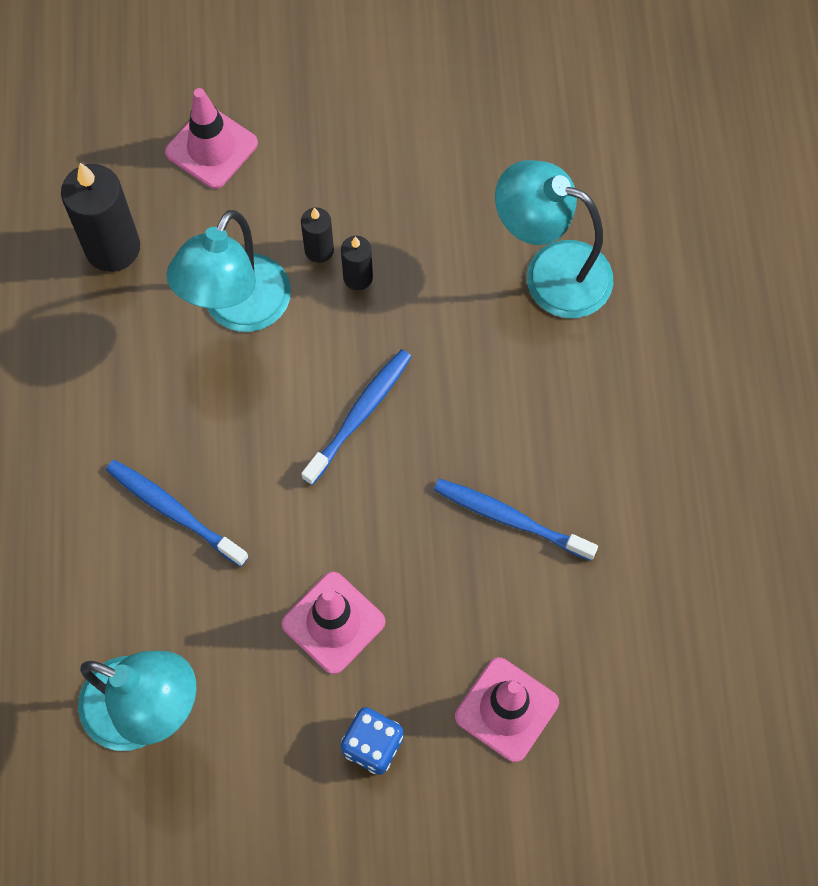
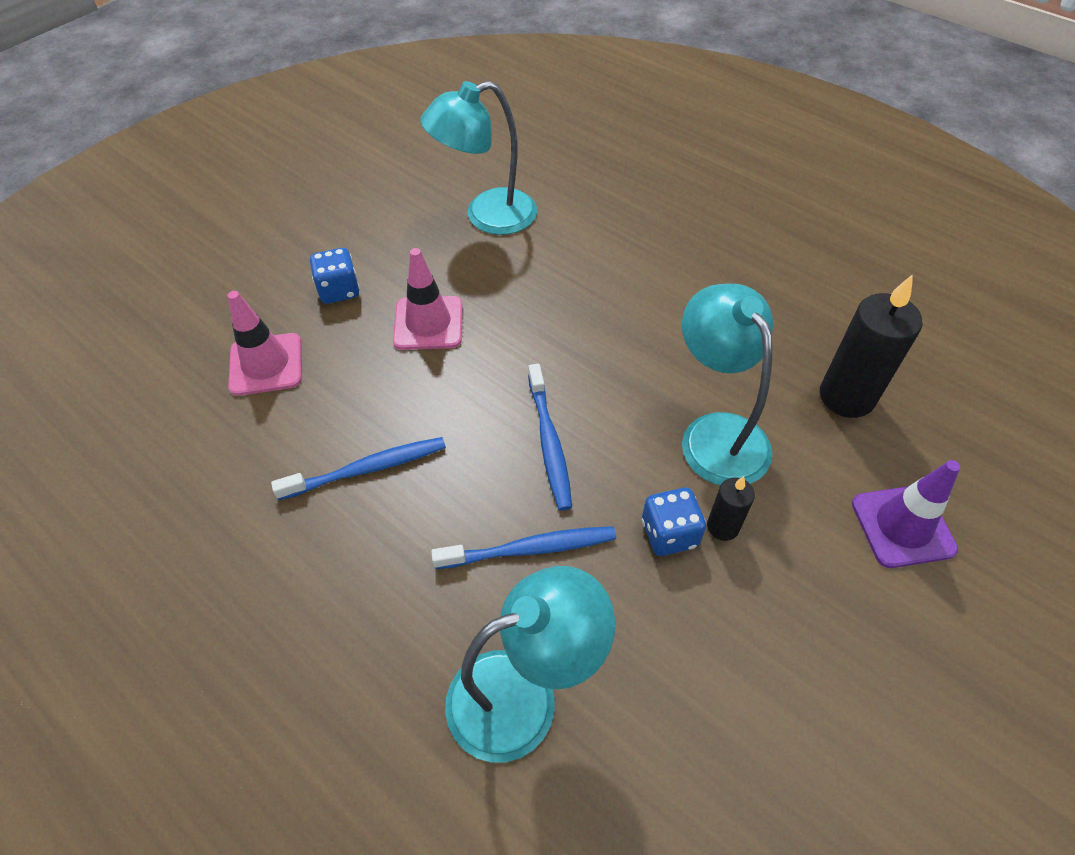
camera: 135 degrees right, 15 degrees down
(174, 512) = (593, 299): blue toothbrush -> blue toothbrush (529, 549)
(211, 148) = (902, 526): pink traffic cone -> purple traffic cone
(358, 277) = (669, 533): black candle -> blue dice

